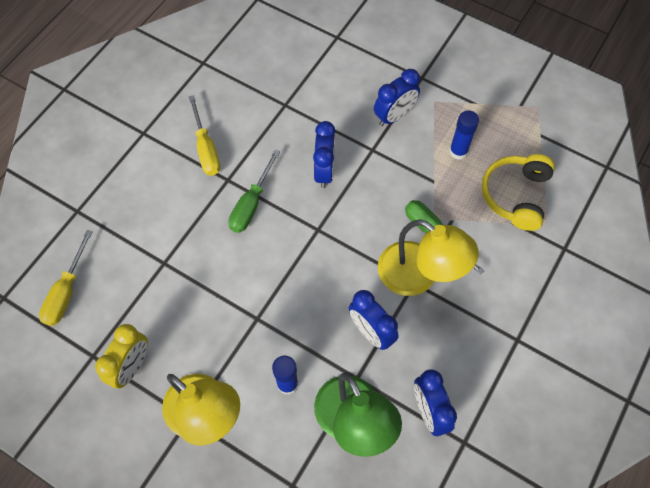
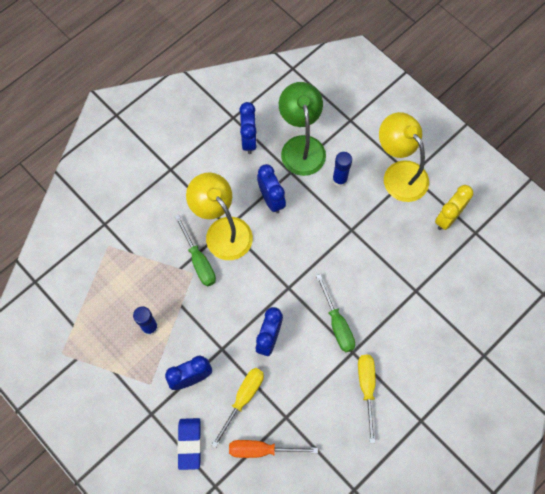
camera: 165 degrees left, 5 degrees up
(66, 291) = (494, 286): yellow screwdriver -> yellow screwdriver (243, 399)
(251, 204) = (337, 323): green screwdriver -> green screwdriver turned 120 degrees clockwise
(301, 73) = (262, 450): none -> orange screwdriver
(374, 62) = (189, 444): none -> blue eraser
(515, 195) = (121, 275): yellow headphones -> none

